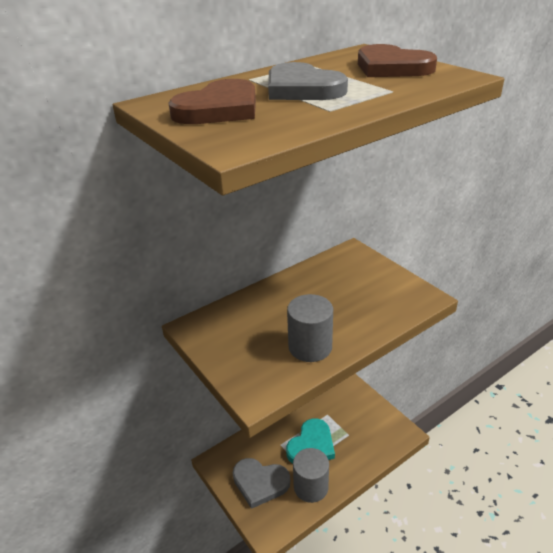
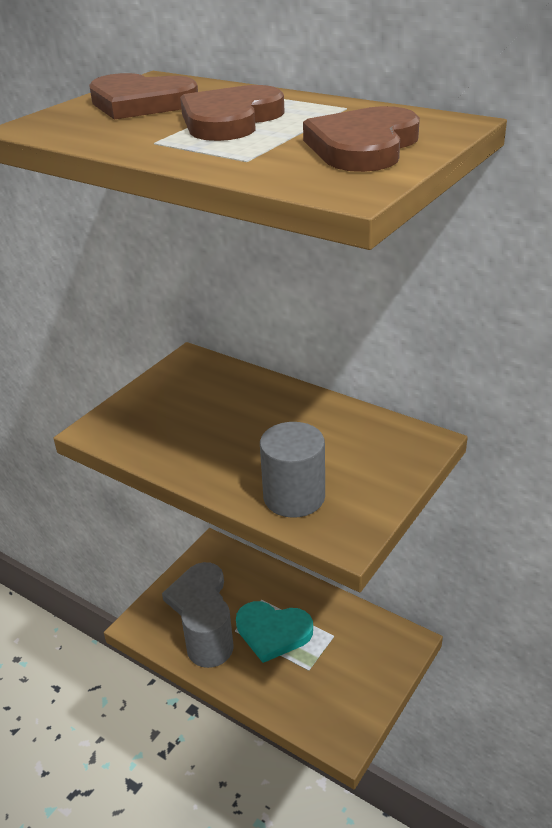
camera: 70 degrees right, 0 degrees up
(302, 89) = (230, 120): grey heart -> brown heart
(310, 347) = (187, 449): grey cylinder -> grey cylinder (294, 497)

